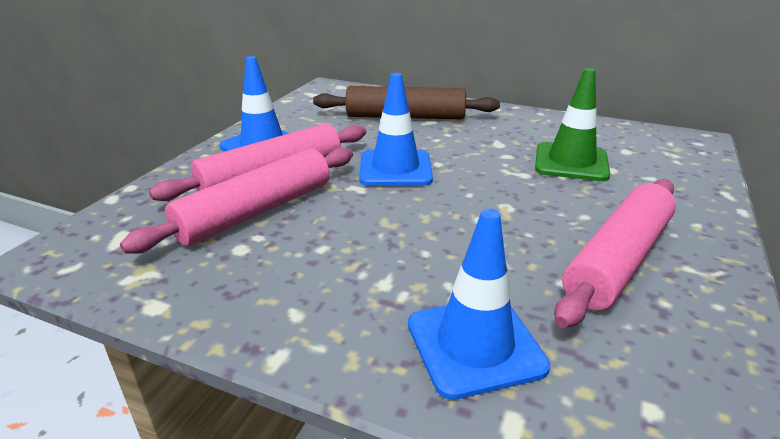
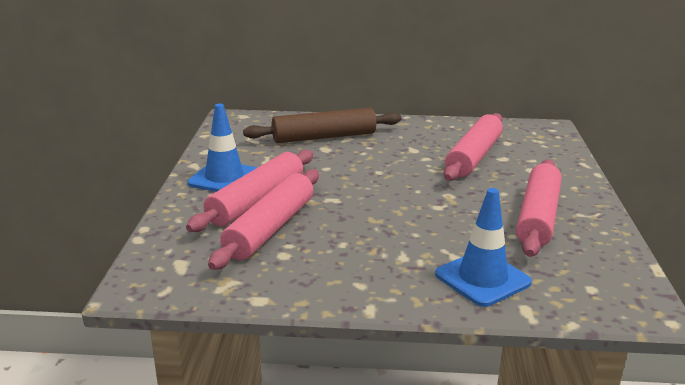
camera: 20 degrees left, 5 degrees down
(395, 168) = (350, 180): blue traffic cone -> none
(571, 162) = (474, 157): green traffic cone -> pink rolling pin

